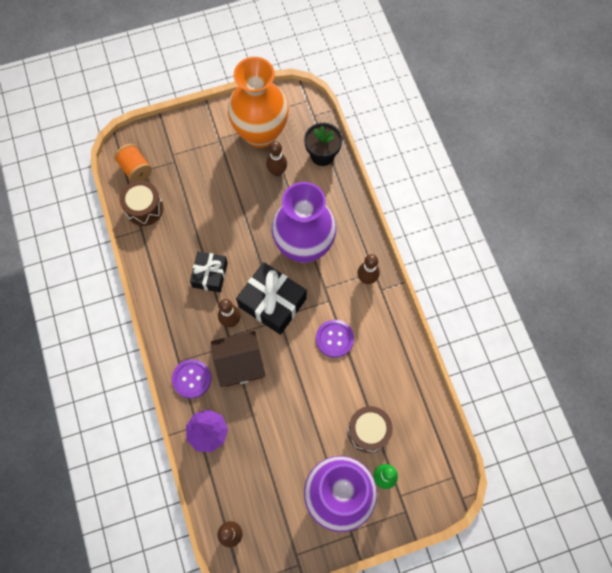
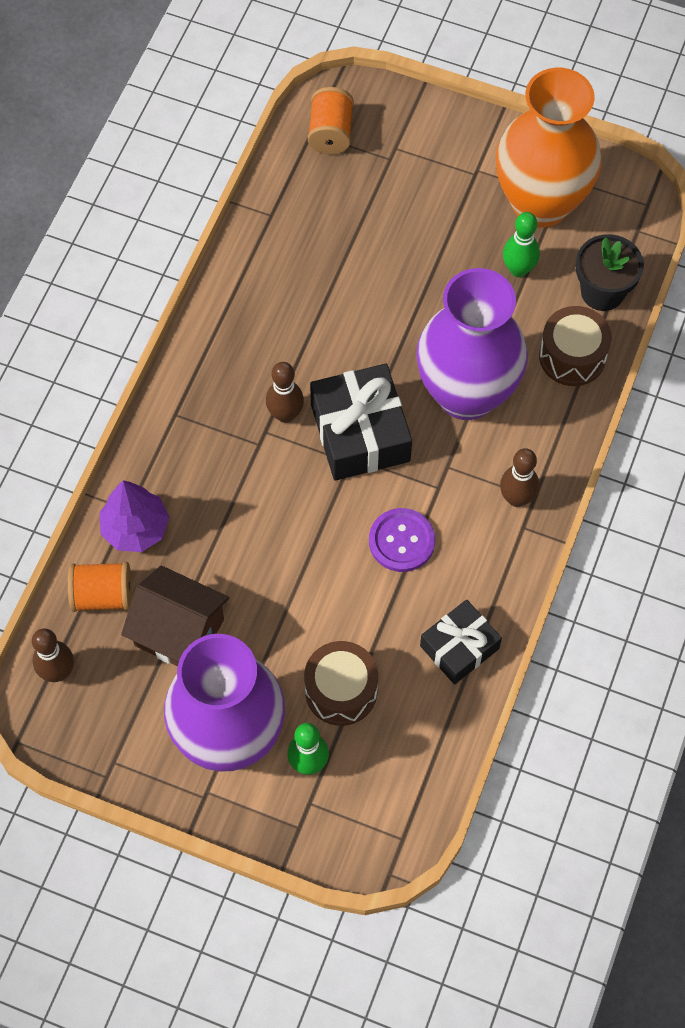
camera: 40 degrees right, 5 degrees down
(144, 208) = (298, 191): brown drum -> brown drum (572, 356)
(191, 379) = (172, 448): purple button -> none
(210, 275) = (309, 337): black gift -> black gift (459, 647)
(220, 478) = (102, 595): none -> orange spool
(240, 364) = (249, 478): brown house -> brown house (179, 632)
(277, 171) = (518, 269): brown bowling pin -> green bowling pin

